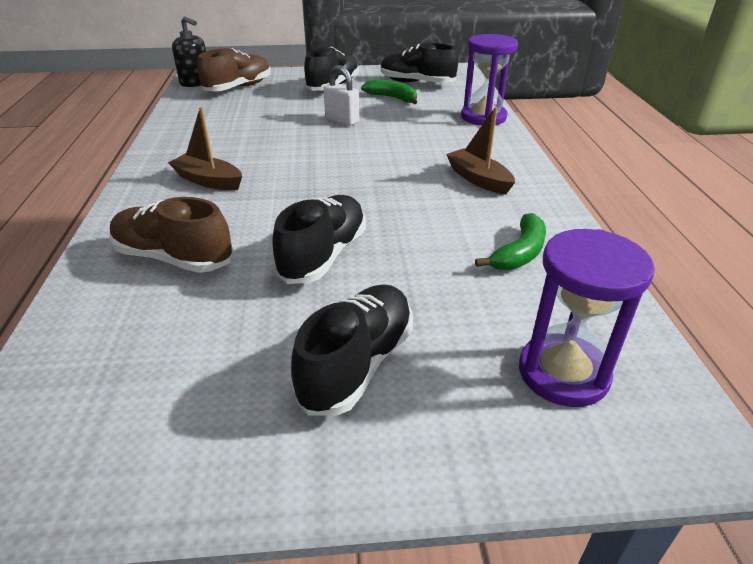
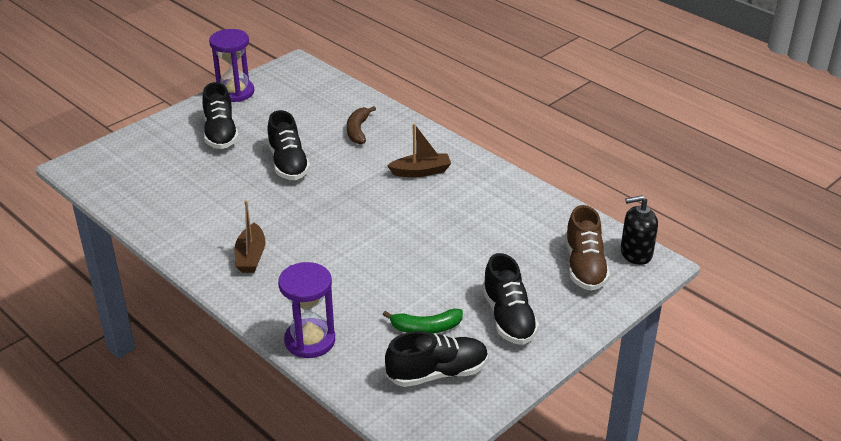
camera: 140 degrees right, 0 degrees up
(174, 258) = (358, 130): brown shoe -> brown banana
(342, 120) = (425, 270): white padlock -> none
(478, 179) = (251, 256): brown boat -> brown boat turned 75 degrees clockwise
(519, 253) = (185, 211): green banana -> none
(563, 373) = (134, 165): purple hourglass -> purple hourglass (235, 92)

